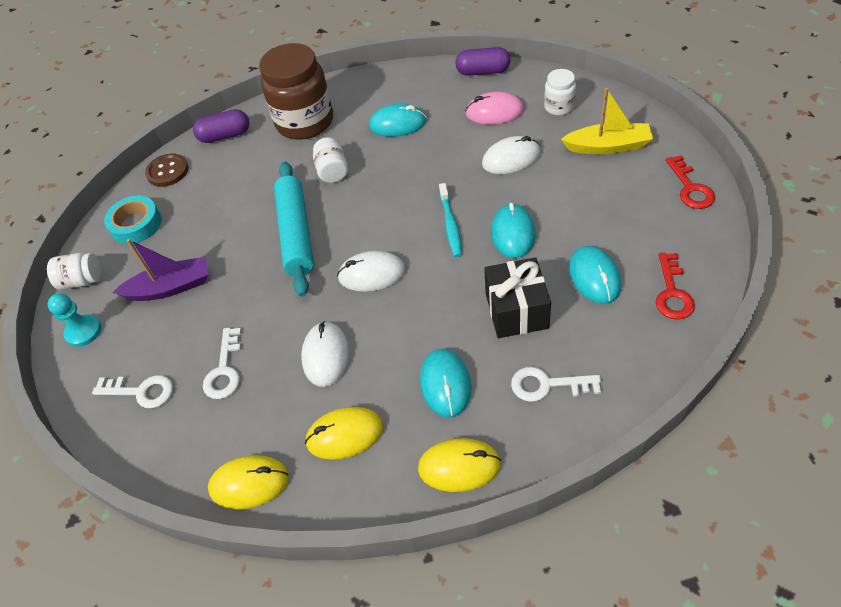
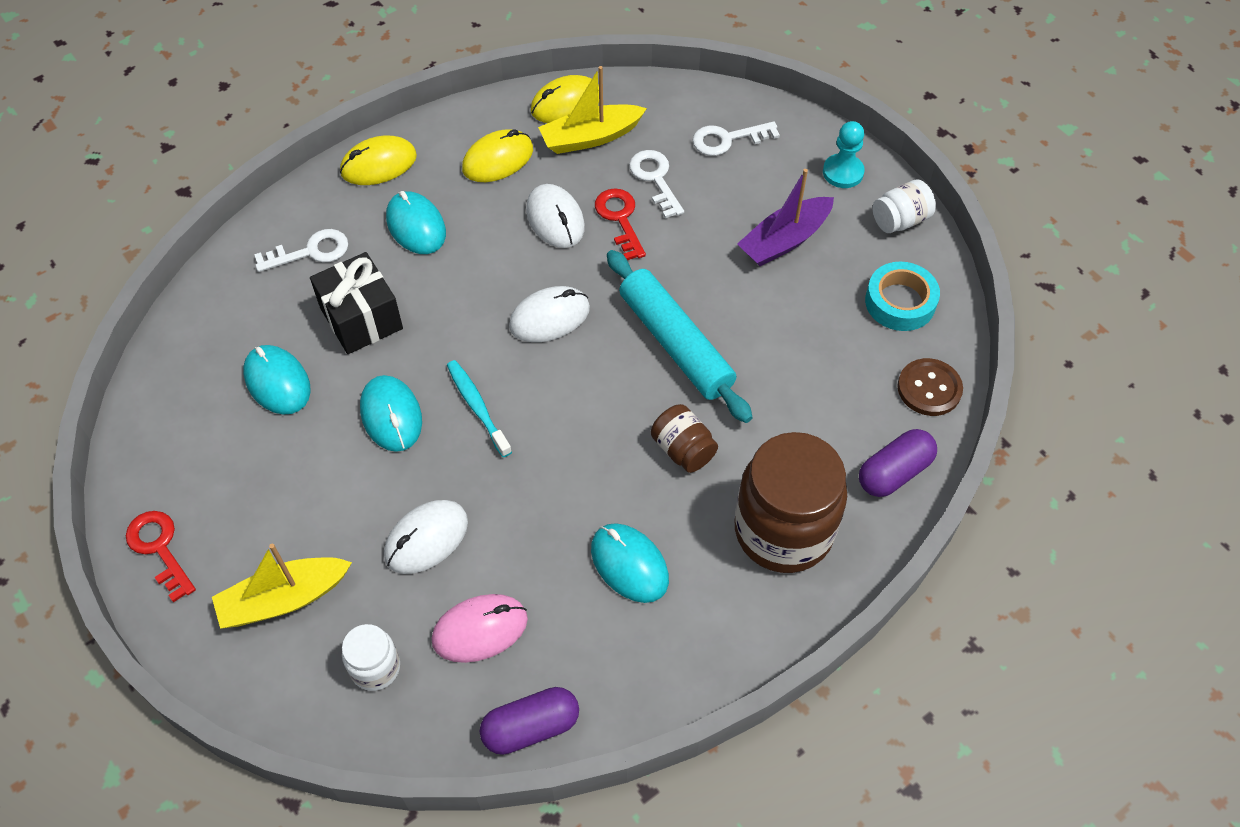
camera: 150 degrees right, 5 degrees up
(250, 433) = (590, 137): none -> yellow boat
(332, 171) = (683, 449): white jar -> brown jar
(397, 124) = (629, 564): turquoise mouse -> turquoise mouse turned 75 degrees clockwise
(672, 292) = (183, 385): red key -> red key (620, 219)

